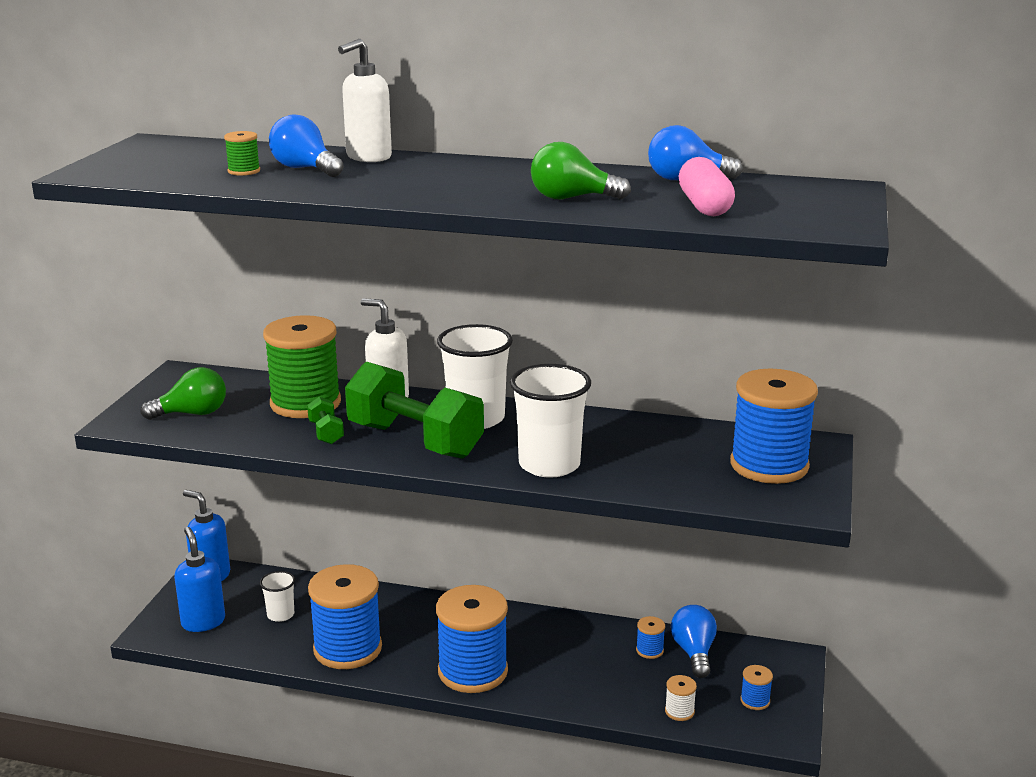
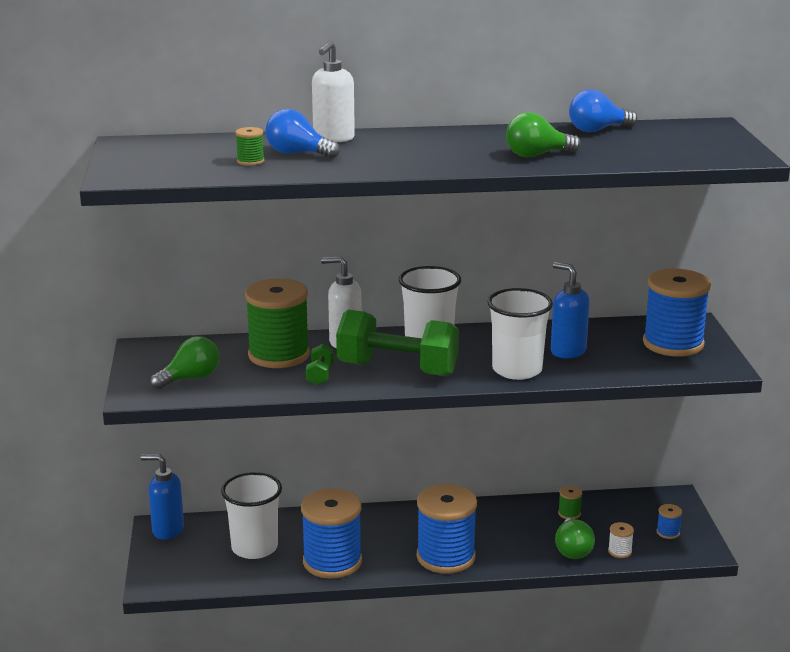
camera: 20 degrees left, 0 degrees up
(203, 622) = (191, 567): blue soap dispenser -> blue soap dispenser (567, 351)
(280, 615) = (254, 548): white cup -> white cup, size x1.92
(326, 433) = (320, 375): green dumbbell -> green dumbbell turned 45 degrees clockwise
(624, 697) = (572, 550): none -> green light bulb
(649, 650) = (569, 513): blue spool -> green spool
(694, 652) = (602, 508): blue light bulb -> none
(704, 206) = (637, 150): pink capsule -> none

